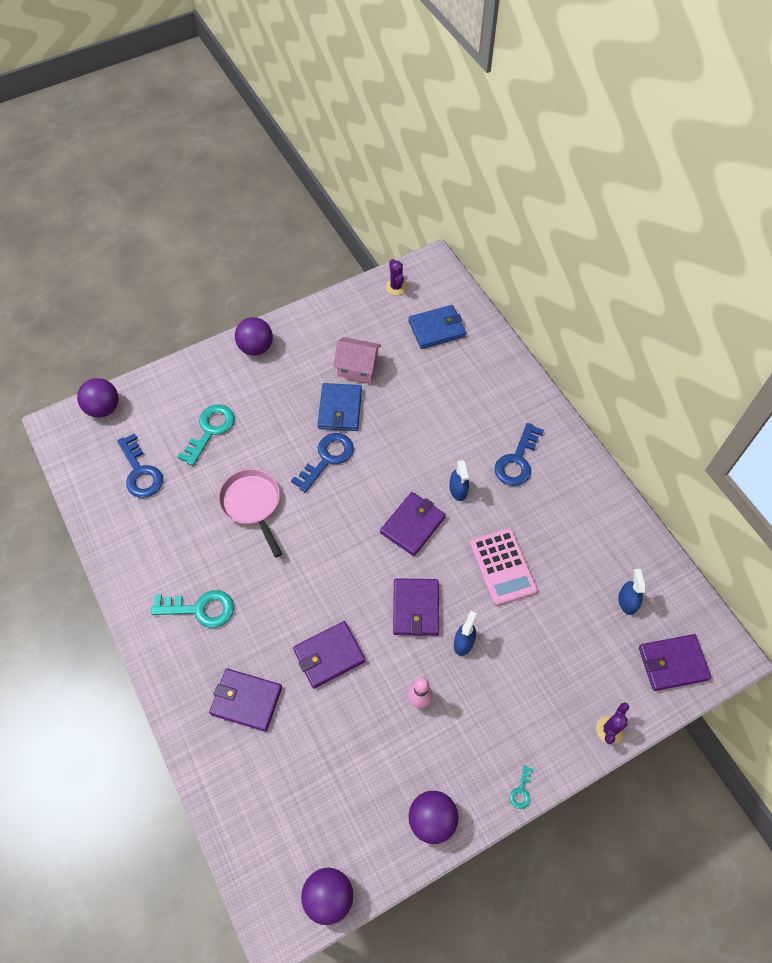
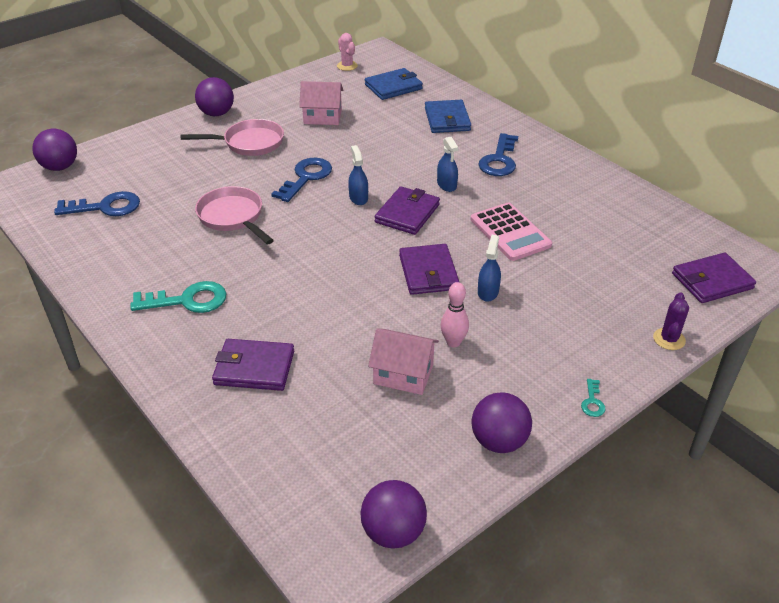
camera: 10 degrees left, 20 degrees down
(140, 472) = (106, 207): blue key -> blue key turned 60 degrees counterclockwise
(210, 430) = (178, 171): turquoise key -> none
(281, 398) = (249, 143): none -> pink pan
(329, 655) = (342, 320): purple wallet -> none
(340, 409) = (311, 144): blue wallet -> blue wallet (447, 119)
(369, 730) = (403, 374): none -> pink house
(396, 287) = (347, 66): purple cactus -> pink cactus
(627, 601) = (646, 242): blue spray bottle -> blue spray bottle (358, 198)

